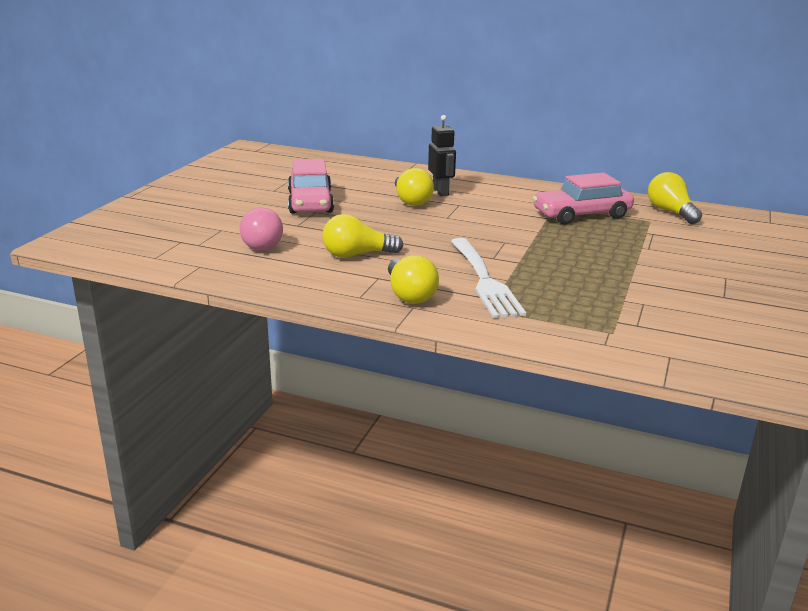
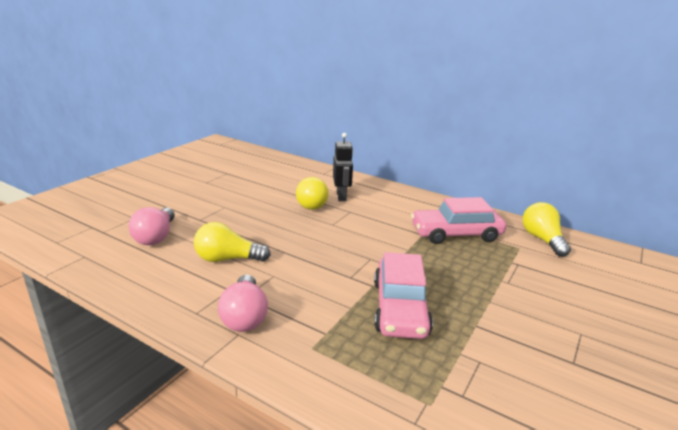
camera: 10 degrees right, 0 degrees up
(310, 202) = (227, 197): pink car -> pink car (400, 308)
(409, 294) = (244, 316): yellow light bulb -> pink light bulb
(483, 280) = (327, 305): white fork -> none

